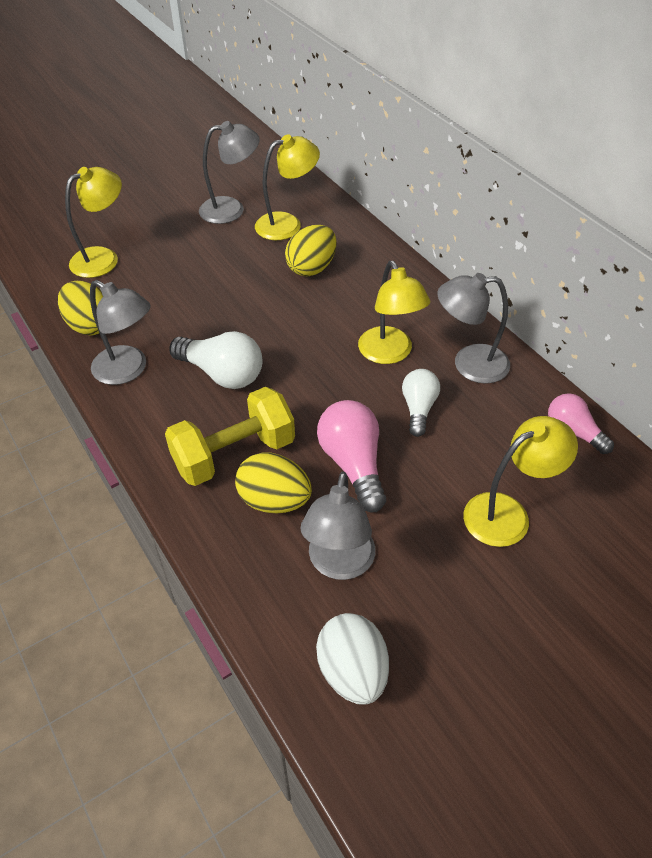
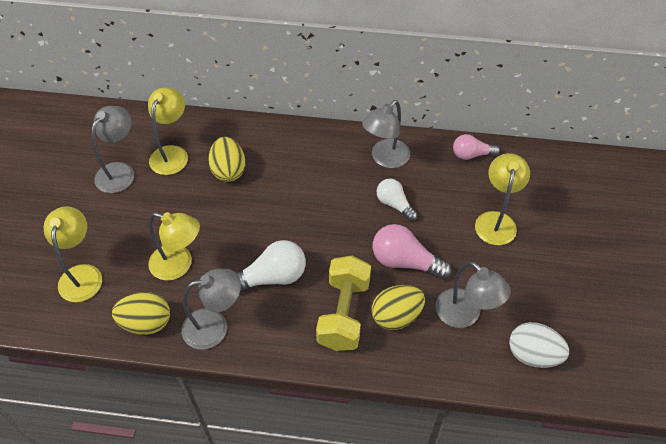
camera: 50 degrees left, 5 degrees up
(389, 354) = (341, 186): yellow lamp -> yellow lamp (179, 265)

